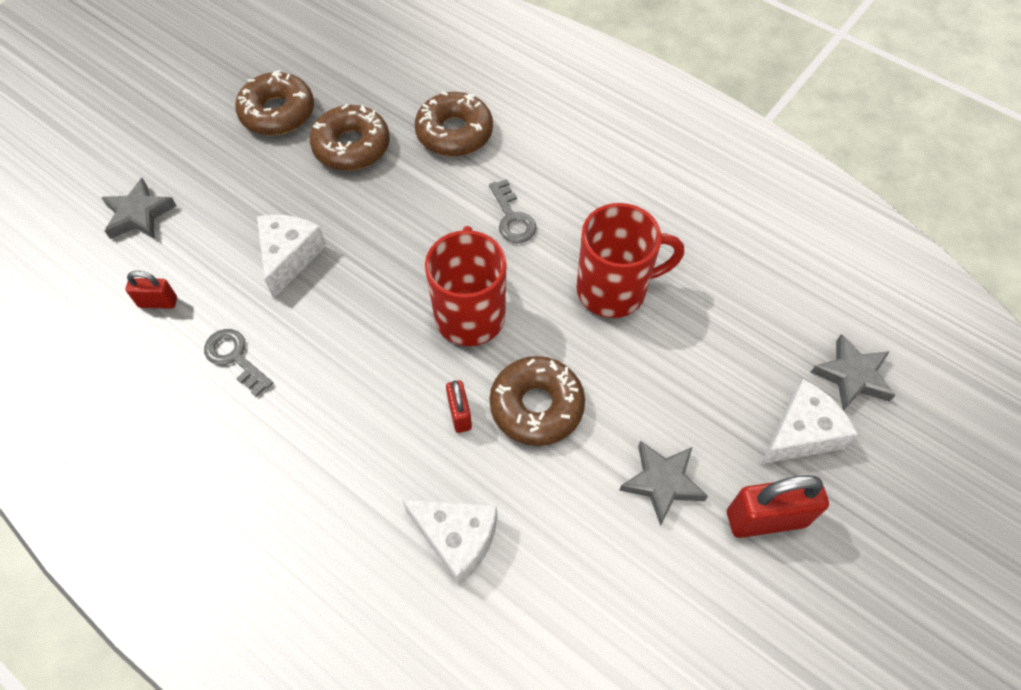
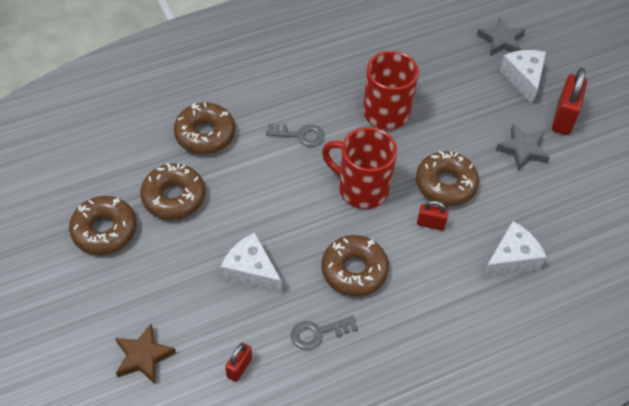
camera: 65 degrees left, 5 degrees down
(139, 214) = (143, 356): grey star -> brown star
(341, 358) = (354, 270): none -> brown donut

